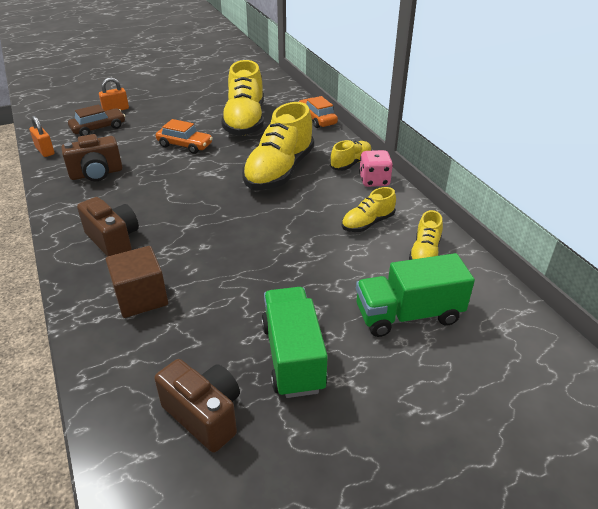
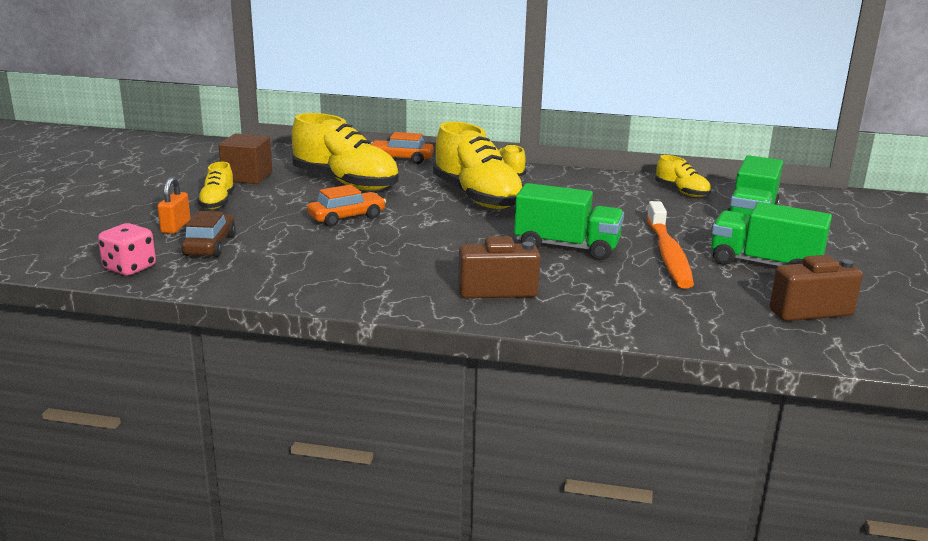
camera: 55 degrees left, 15 degrees down
(45, 151) = (210, 284): orange padlock -> none
(96, 174) = (332, 269): brown camera -> none
(141, 298) = (618, 298): brown cube -> brown cube (247, 177)
(221, 241) = (566, 247): none -> green truck
(258, 293) = (668, 254): none -> orange toothbrush
(367, 223) = (614, 194): yellow shoe -> yellow shoe (217, 202)
(374, 181) = (552, 174): pink dice -> pink dice (129, 268)

